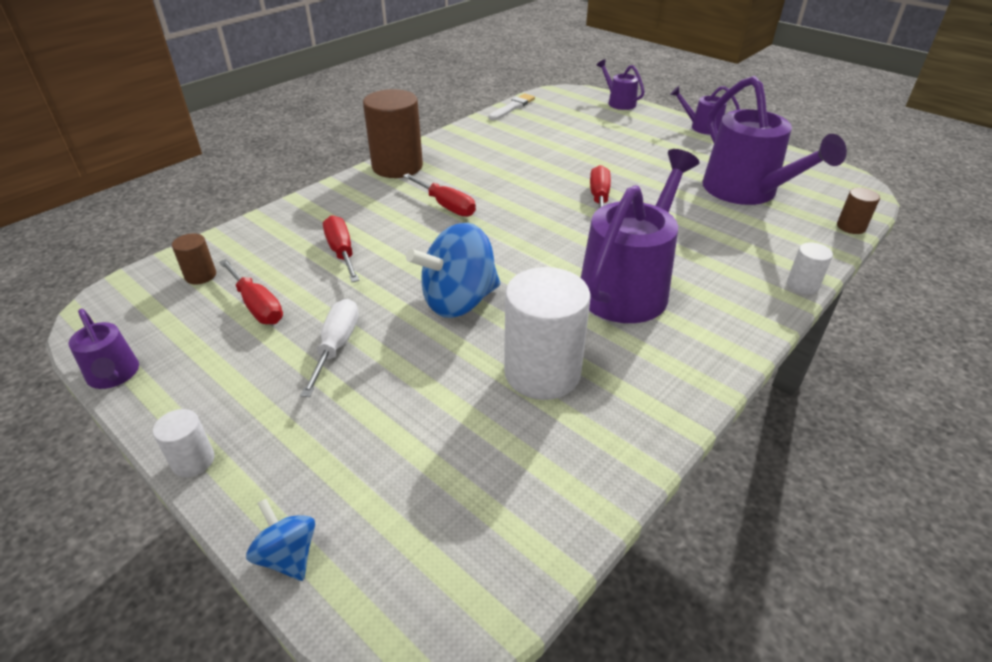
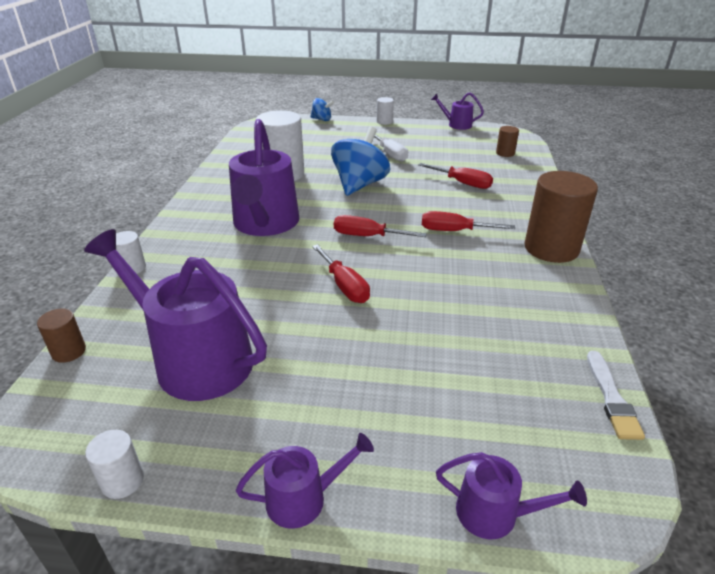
camera: 145 degrees right, 5 degrees down
(257, 306) = (453, 153): red screwdriver -> red screwdriver (367, 236)
(796, 156) = (122, 481): none -> white cylinder

